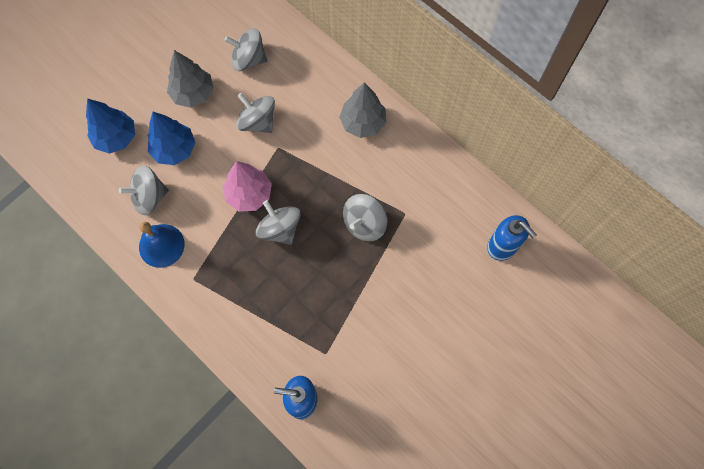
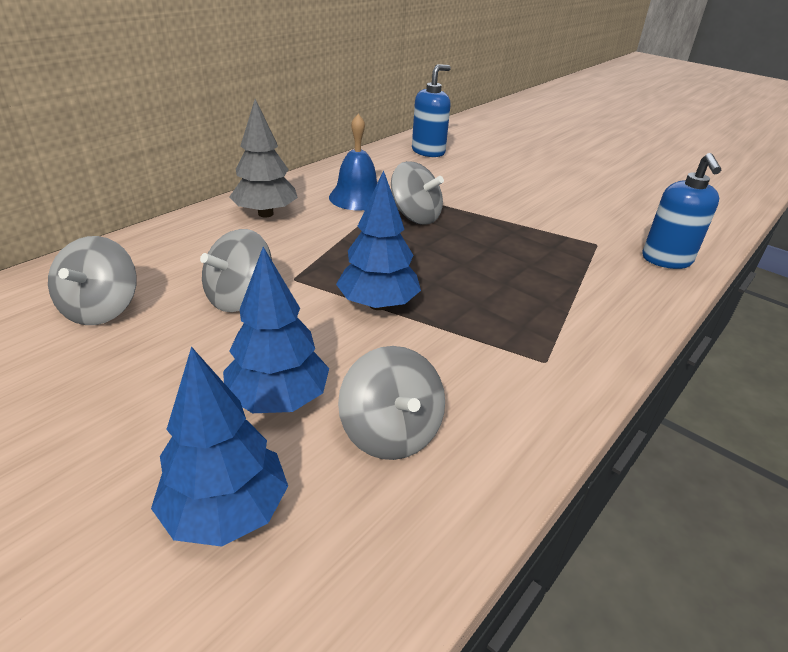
camera: 95 degrees left, 35 degrees down
(161, 245) = (494, 406): blue bell -> blue bell (357, 197)
(193, 93) = (147, 378): grey tree -> none
(249, 194) = (378, 304): pink tree -> blue tree
(280, 229) = (434, 276): grey spinning top -> none

